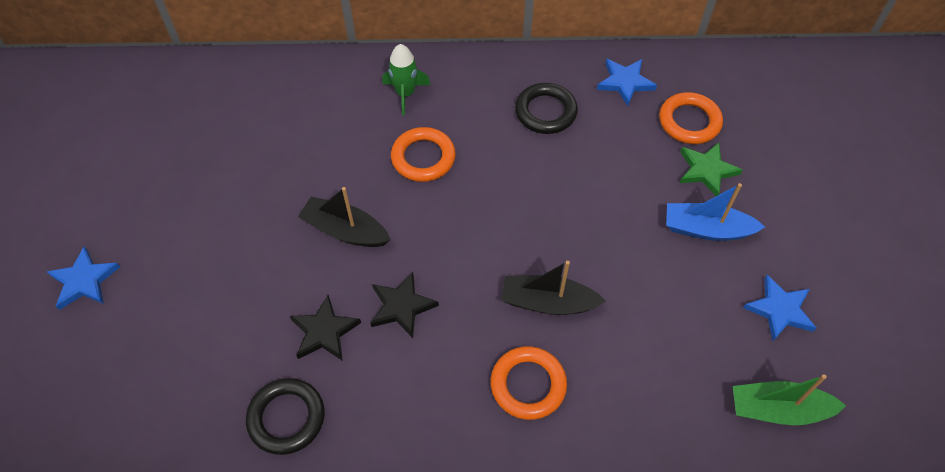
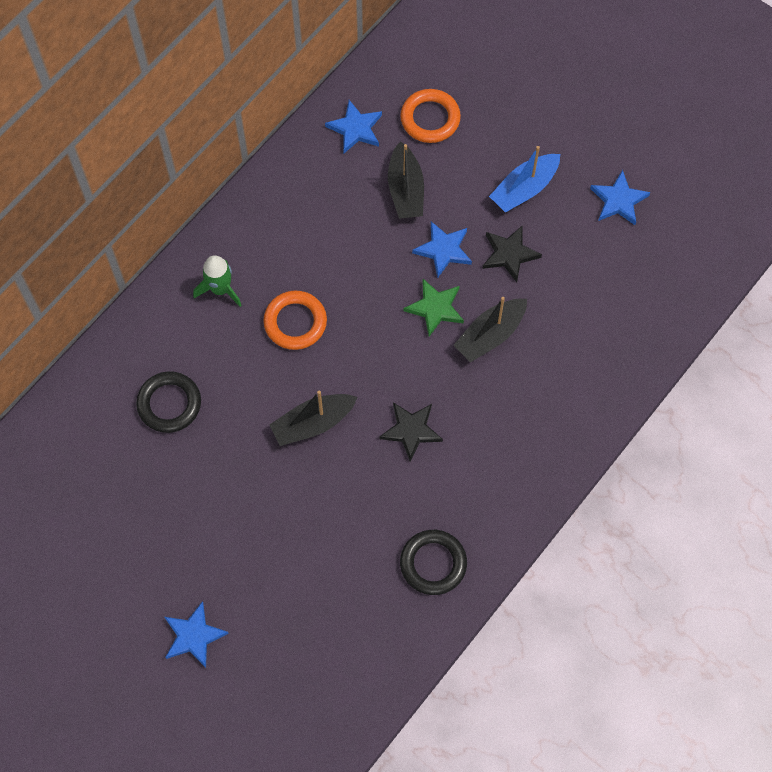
camera: 50 degrees left, 10 degrees up
(324, 331) = (387, 495): black star -> black star (509, 254)
(528, 385) = (538, 395): orange ring -> none
(545, 112) = (331, 205): black ring -> black ring (169, 404)
(588, 211) = (443, 250): none -> blue star
(611, 149) = (405, 190): none -> black boat
(706, 170) = (480, 145): green star -> green star (435, 308)
(778, 409) = (678, 264): green boat -> none

